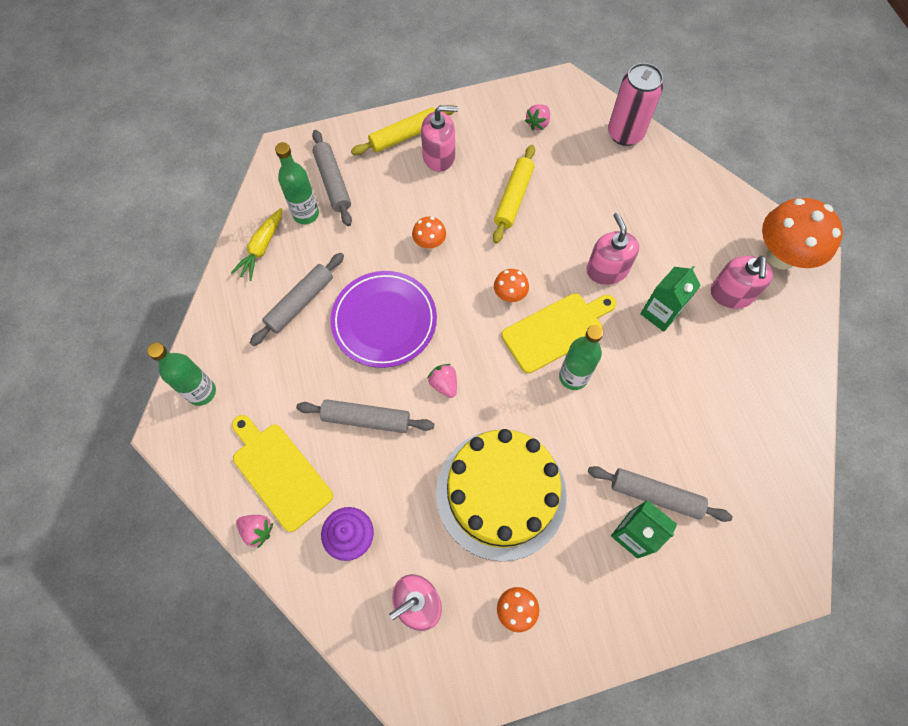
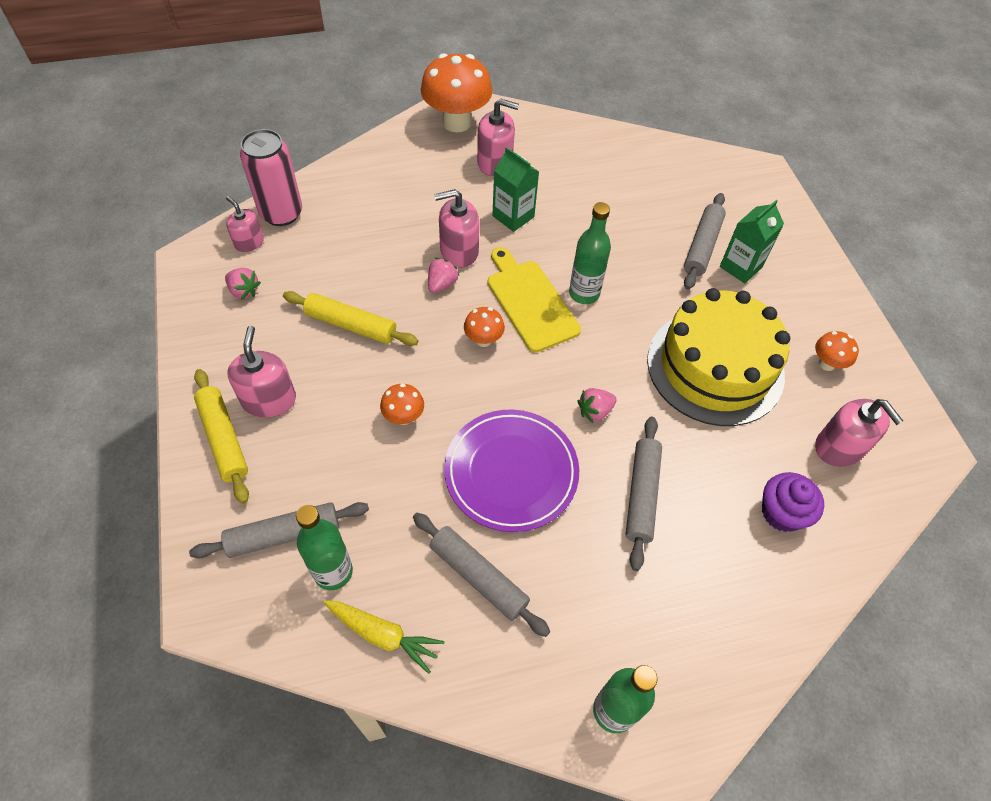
camera: 90 degrees left, 10 degrees down
(257, 530) = (791, 620): pink strawberry -> pink strawberry (442, 284)
(279, 472) = (717, 596): yellow cutting board -> none
(588, 118) = (249, 242): none -> pink soap dispenser

